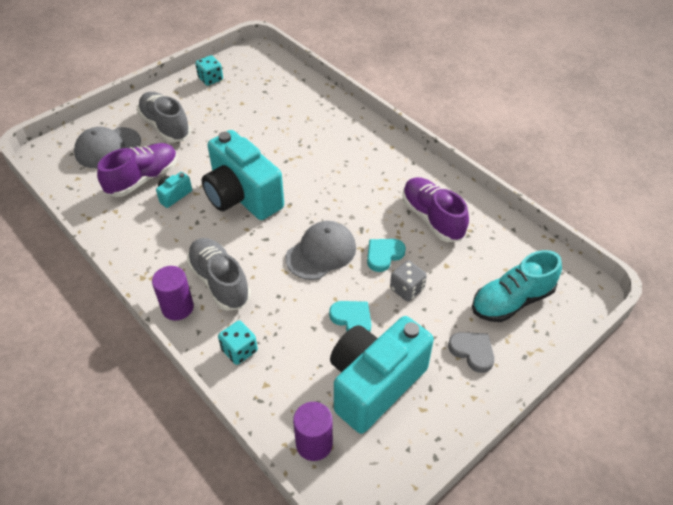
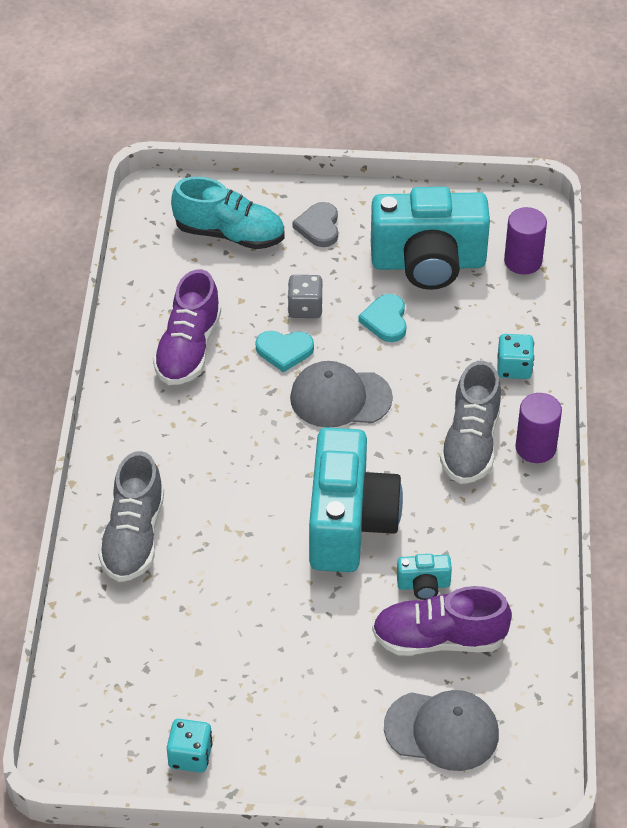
camera: 135 degrees left, 0 degrees up
(165, 126) = (336, 709): grey shoe -> grey shoe (133, 537)

